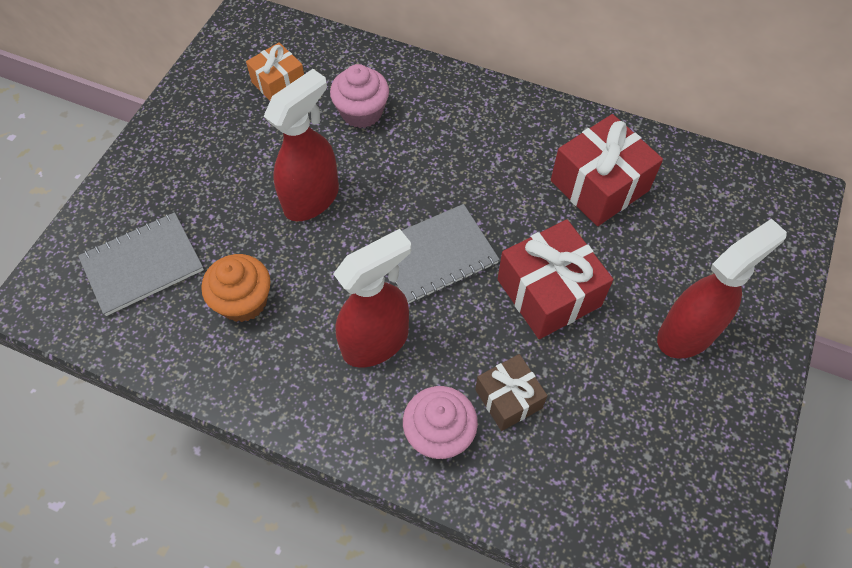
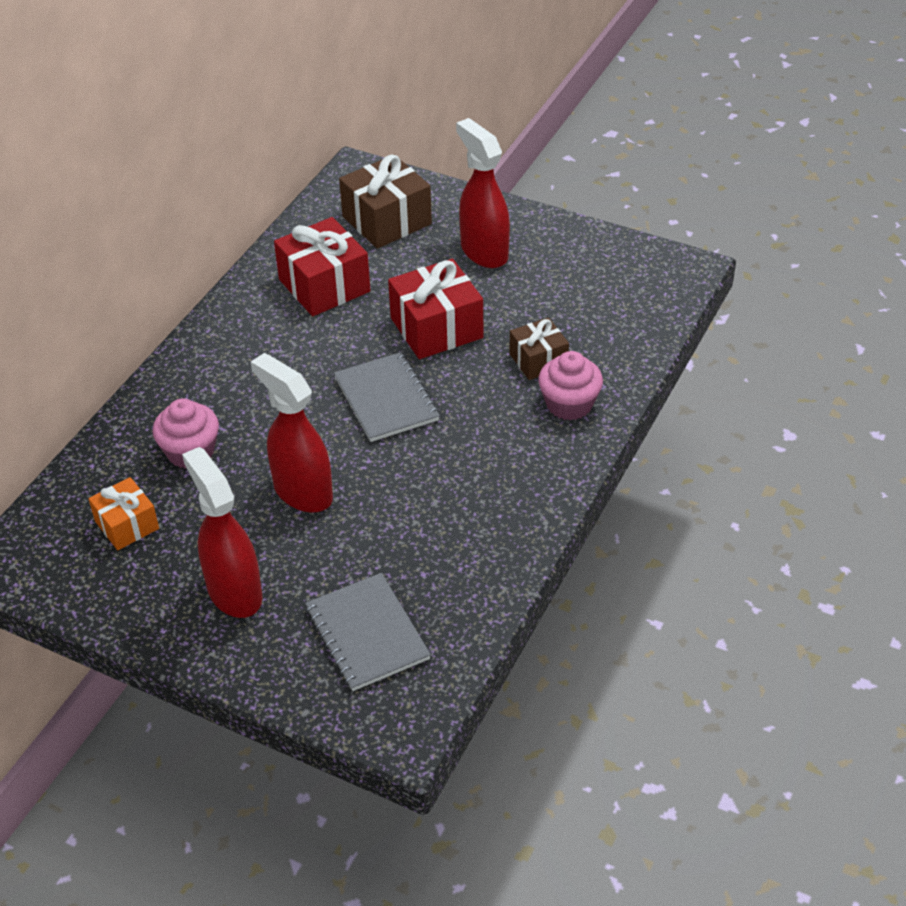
camera: 85 degrees left, 15 degrees down
(243, 301) = (422, 544): orange cupcake -> none
(376, 342) = (477, 443): red spray bottle -> red spray bottle (234, 592)
(720, 231) = (387, 220): none -> brown gift

